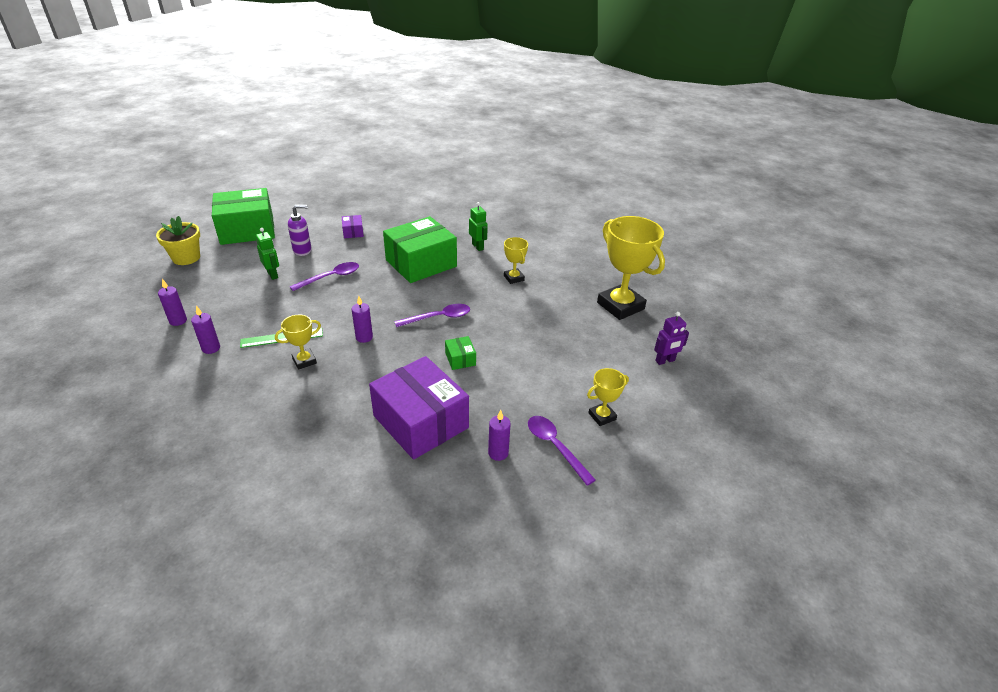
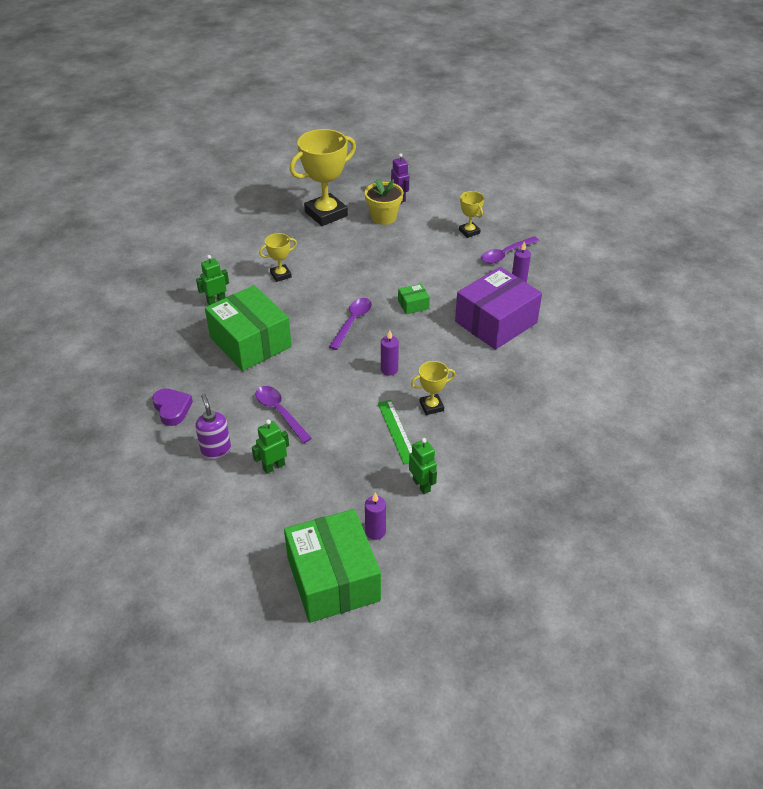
camera: 90 degrees left, 5 degrees up
(186, 258) = (229, 572): yellow flower pot -> yellow flower pot (383, 217)
(211, 348) = (421, 485): purple candle -> green robot
(247, 230) = (154, 522): green box -> green box (333, 579)
(304, 361) = (431, 406): yellow trophy -> yellow trophy turned 75 degrees counterclockwise
(353, 232) = (172, 409): purple box -> purple heart
(438, 318) = (352, 322): purple spoon -> purple spoon turned 45 degrees clockwise

